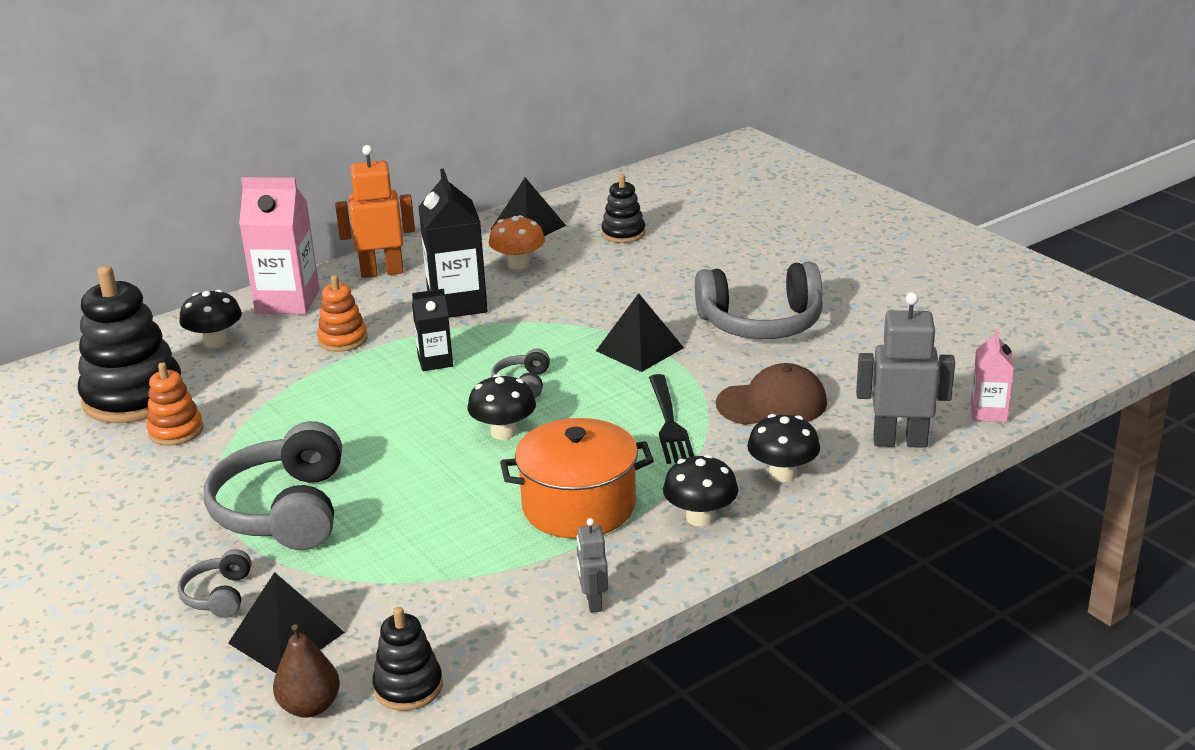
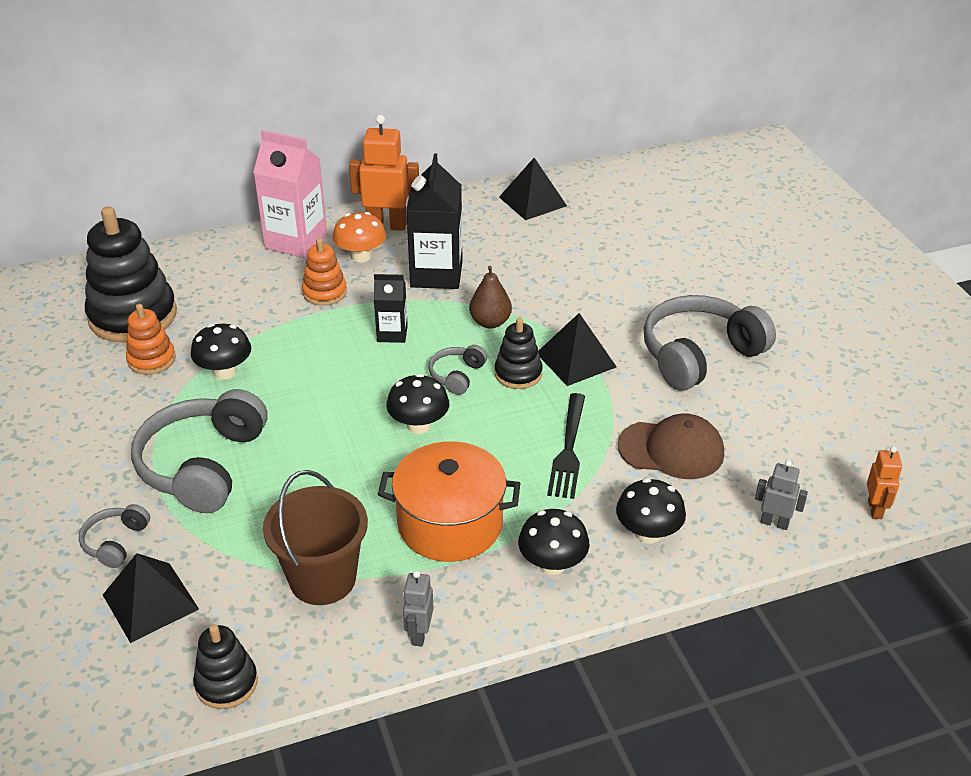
camera: 15 degrees right, 10 degrees up
(215, 341) = (220, 272): black mushroom -> black mushroom (225, 372)
(310, 706) = (139, 681): brown pear -> brown pear (490, 322)
(467, 579) = (322, 579): none -> brown bucket
(518, 264) = (507, 241): orange mushroom -> orange mushroom (361, 256)
(623, 233) = (614, 225): black stacking toy -> black stacking toy (518, 374)
(761, 323) = (699, 355): grey headphones -> grey headphones turned 135 degrees clockwise
(900, 441) = (774, 523): grey robot -> grey robot, size x0.53
(988, 412) = (875, 509): pink carton -> orange robot

